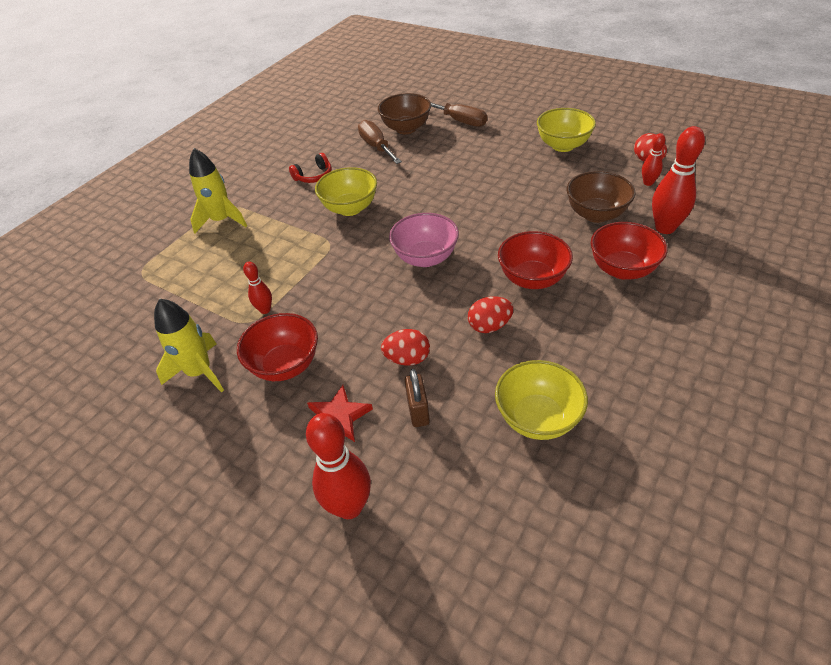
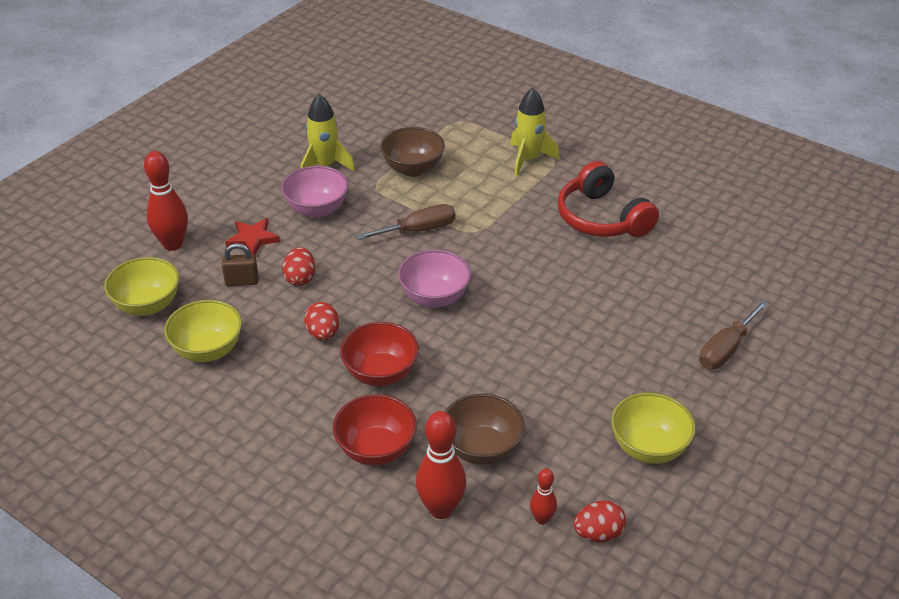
camera: 90 degrees right, 5 degrees down
(265, 310) = (387, 195): red bowling pin -> none
(285, 365) = (317, 209): red bowl -> pink bowl
(314, 176) = (602, 218): red headphones -> red headphones, size x2.01
(350, 208) = (533, 245): yellow bowl -> yellow bowl (147, 305)
(376, 147) = (663, 268): brown screwdriver -> brown screwdriver (418, 230)
(406, 129) = (707, 296): brown bowl -> brown bowl (413, 169)

